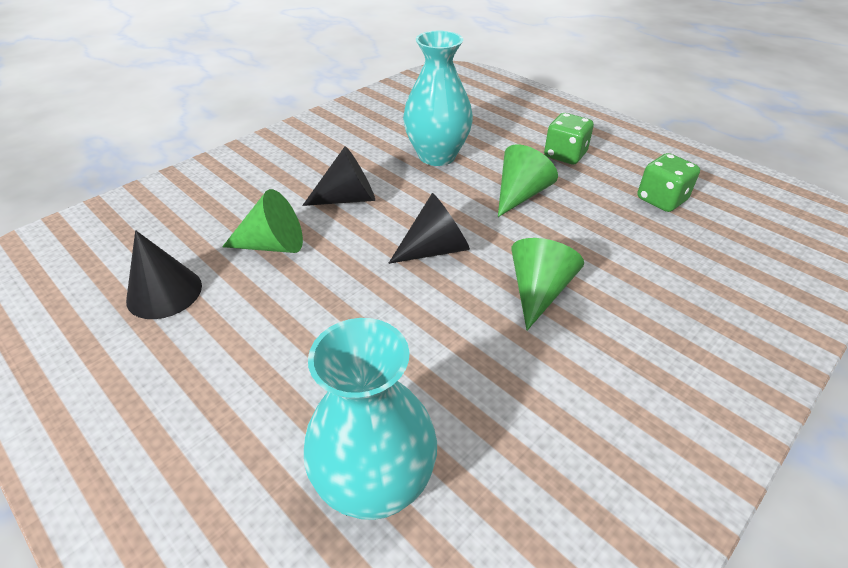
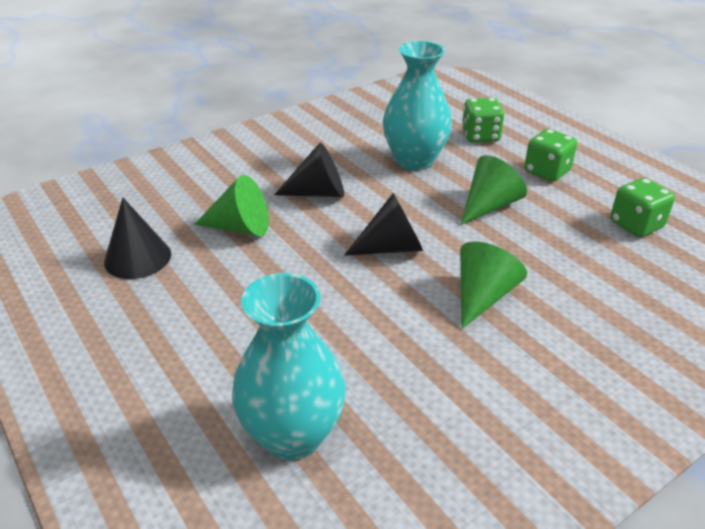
camera: 10 degrees right, 5 degrees down
(494, 126) = (480, 136): none -> green dice

